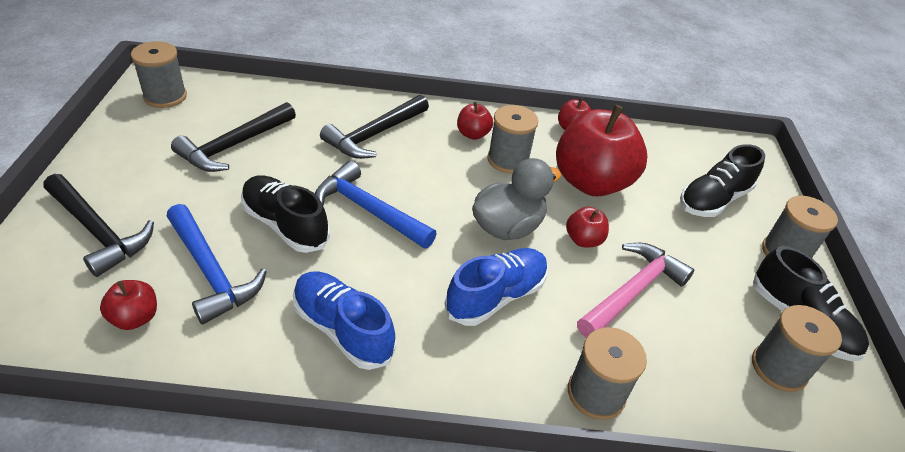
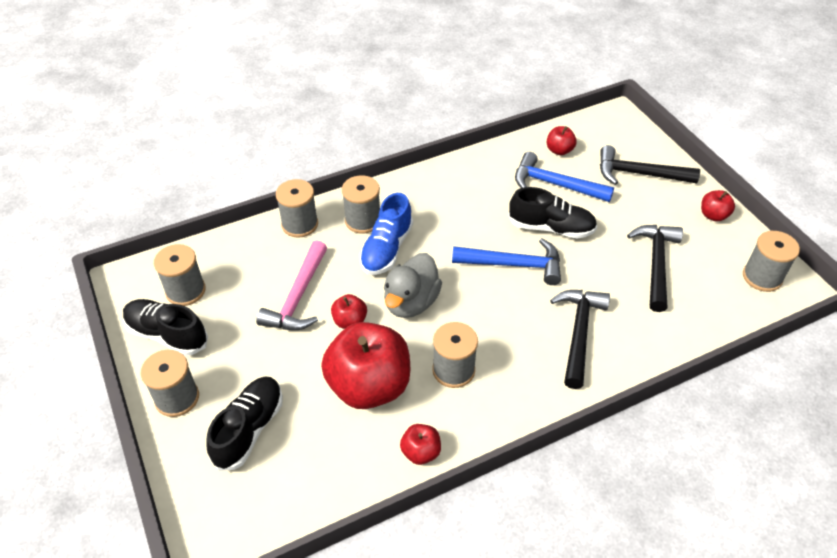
camera: 155 degrees right, 5 degrees up
(342, 329) = (457, 191): blue shoe -> none
(473, 134) = (504, 384): red apple -> red apple (713, 215)
(503, 352) = (363, 220): none -> grey spool

